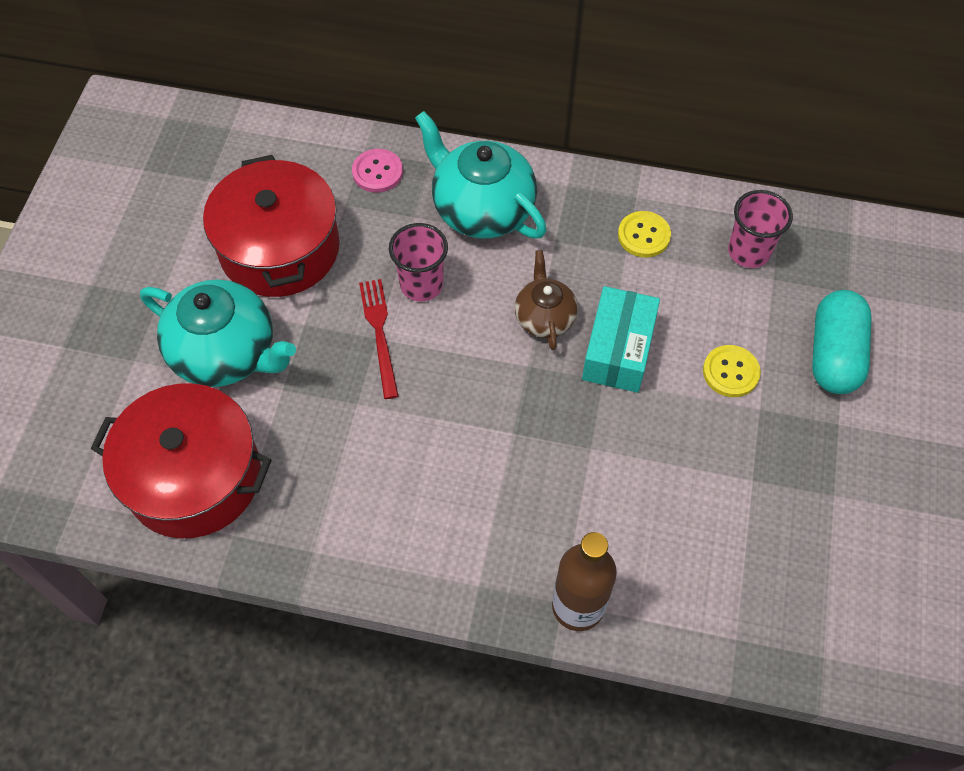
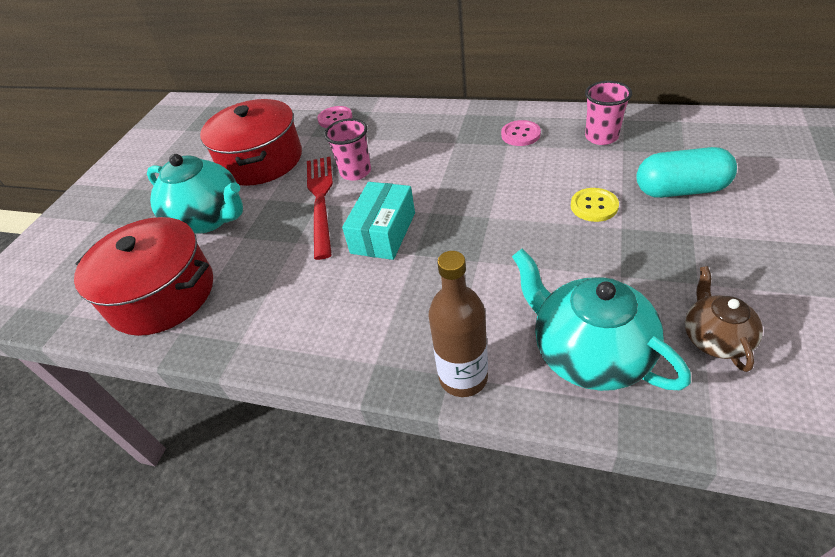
camera: 10 degrees right, 15 degrees down
(379, 333) = (320, 200): red fork -> red fork, size x1.51
(481, 209) = (403, 130): turquoise teapot -> turquoise teapot (588, 353)
(544, 317) = (444, 183): brown teapot -> brown teapot (714, 338)
(618, 350) = (501, 198): turquoise box -> turquoise box (383, 233)
(643, 235) = (520, 134): yellow button -> pink button
(834, 354) = (680, 190): turquoise capsule -> turquoise capsule turned 75 degrees clockwise

